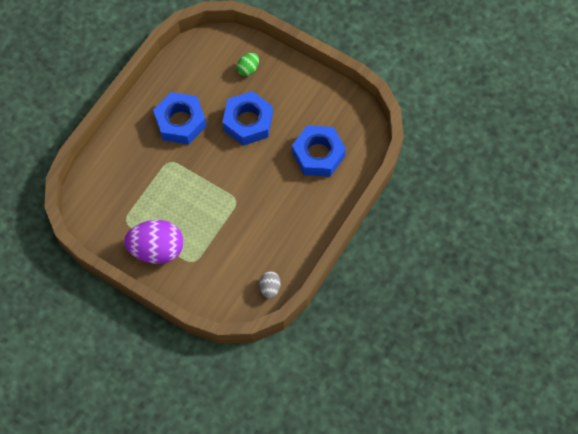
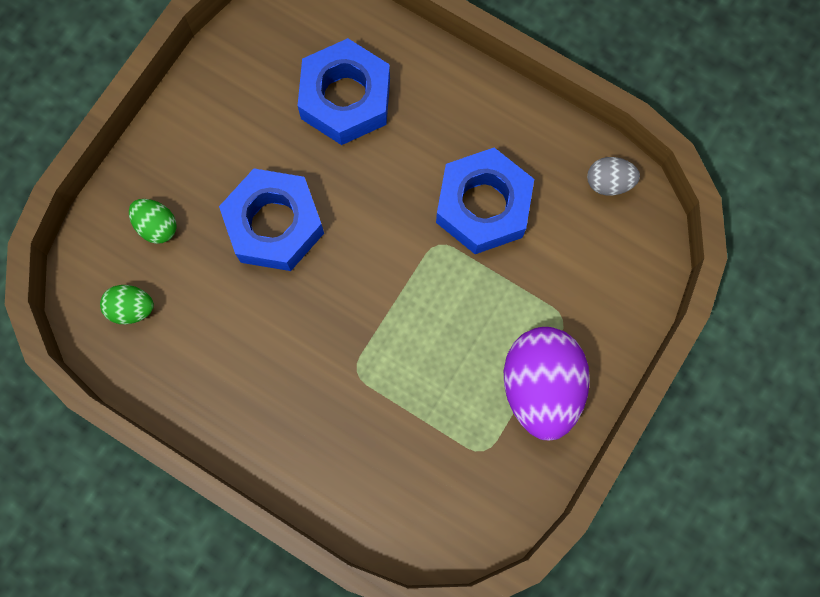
camera: 90 degrees left, 10 degrees up
(180, 122) = (270, 353): blue nut -> blue nut (483, 206)
(205, 60) = (131, 308): none -> green egg

